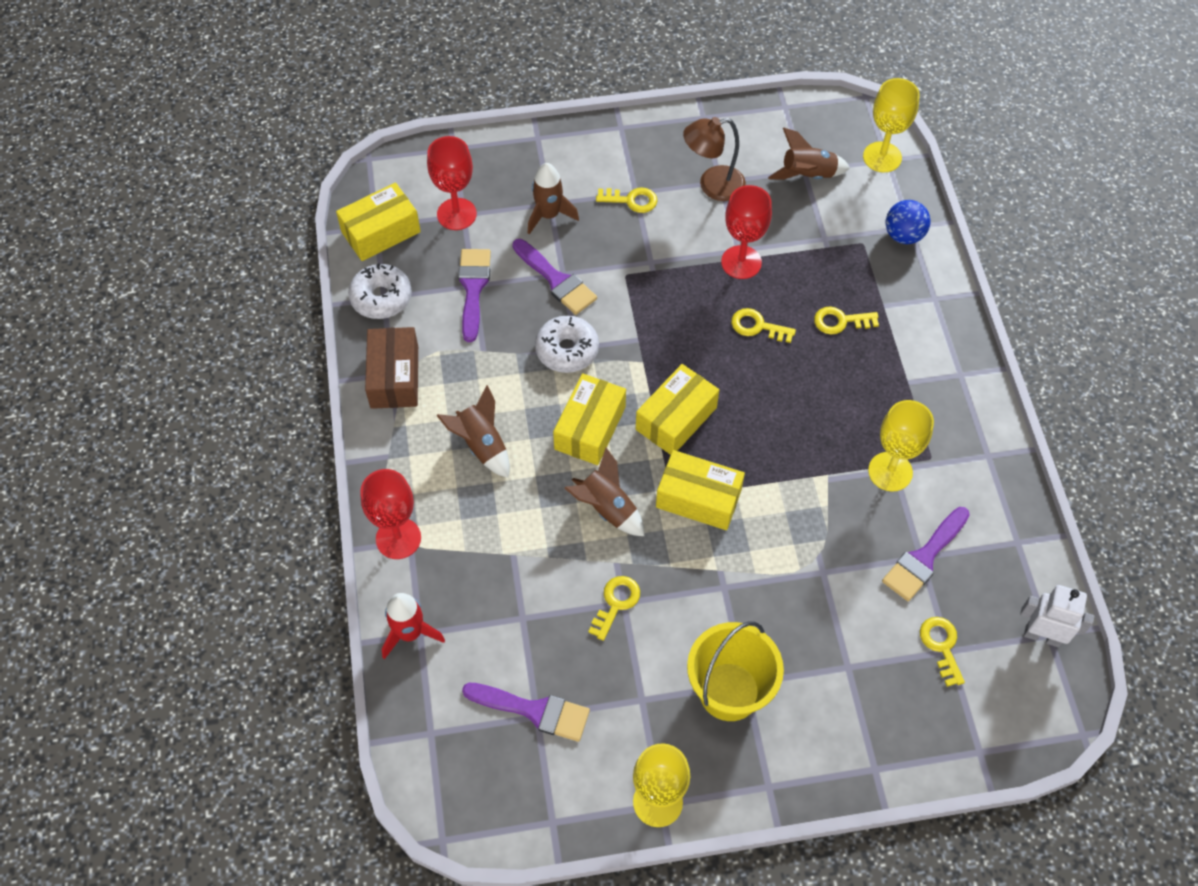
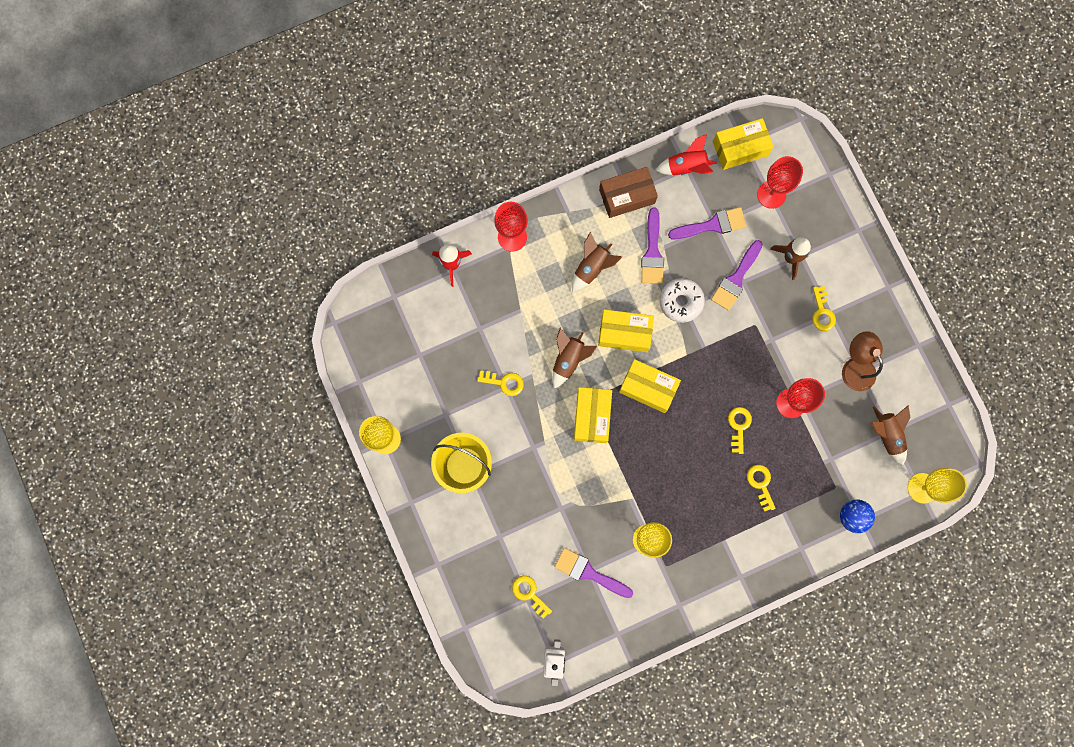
camera: 75 degrees right, 20 degrees up
(381, 232) = (740, 148): yellow box -> yellow box turned 60 degrees counterclockwise
(381, 298) = (686, 167): white donut -> red rocket
(534, 710) = (422, 352): purple brush -> purple brush (652, 252)
(941, 646) = (529, 593): yellow key -> yellow key turned 105 degrees counterclockwise

